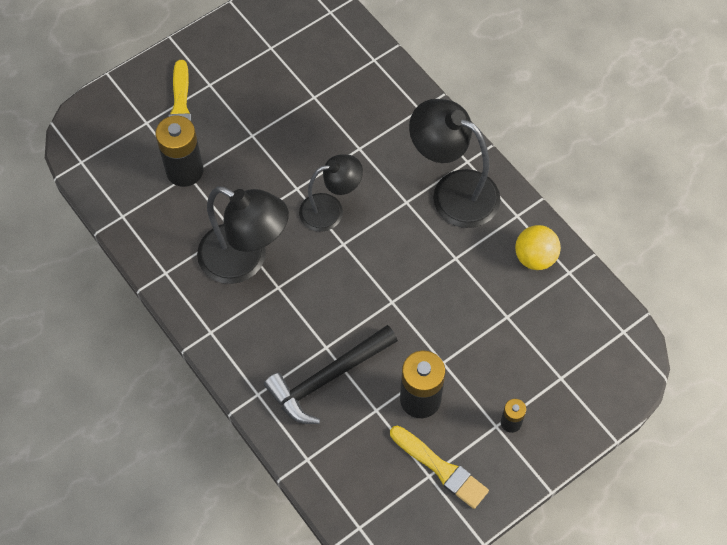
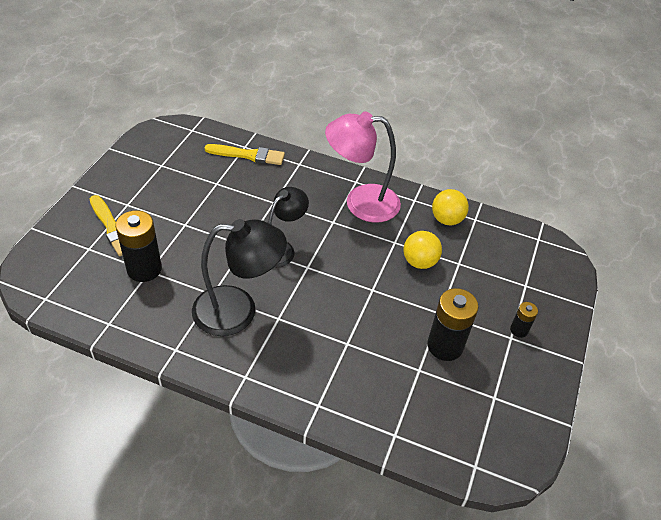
camera: 35 degrees left, 15 degrees down
(327, 379) = (365, 365): black hammer -> none
(441, 468) = (498, 387): yellow brush -> yellow brush (248, 155)
(453, 191) = (360, 203): black lamp -> pink lamp
(464, 294) = (419, 262): none -> yellow ball

